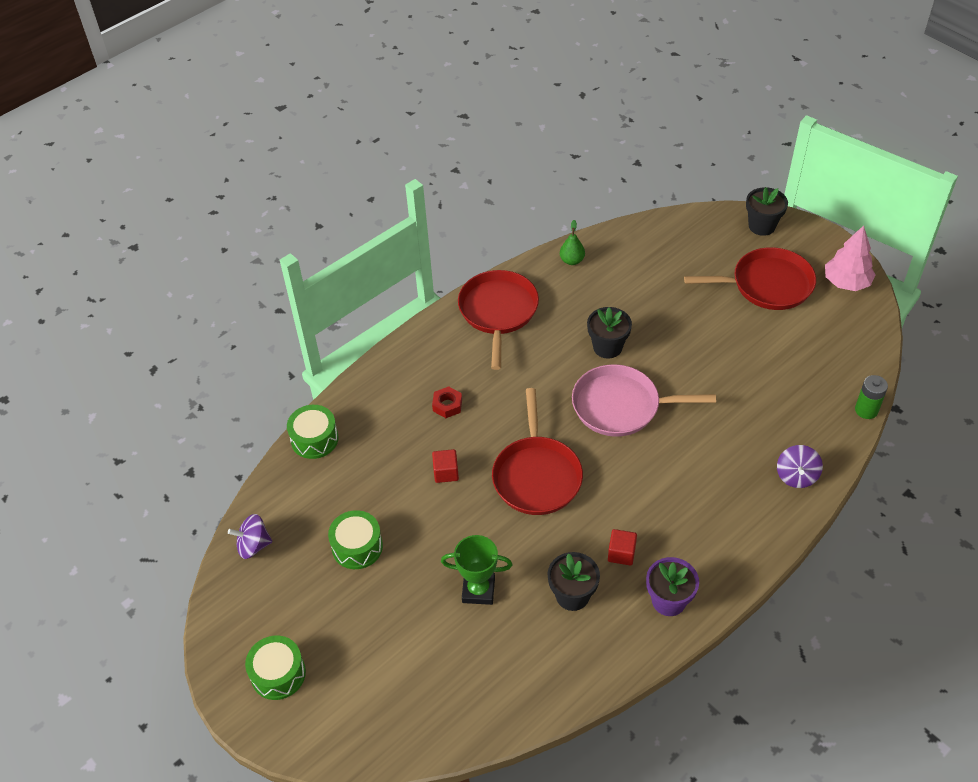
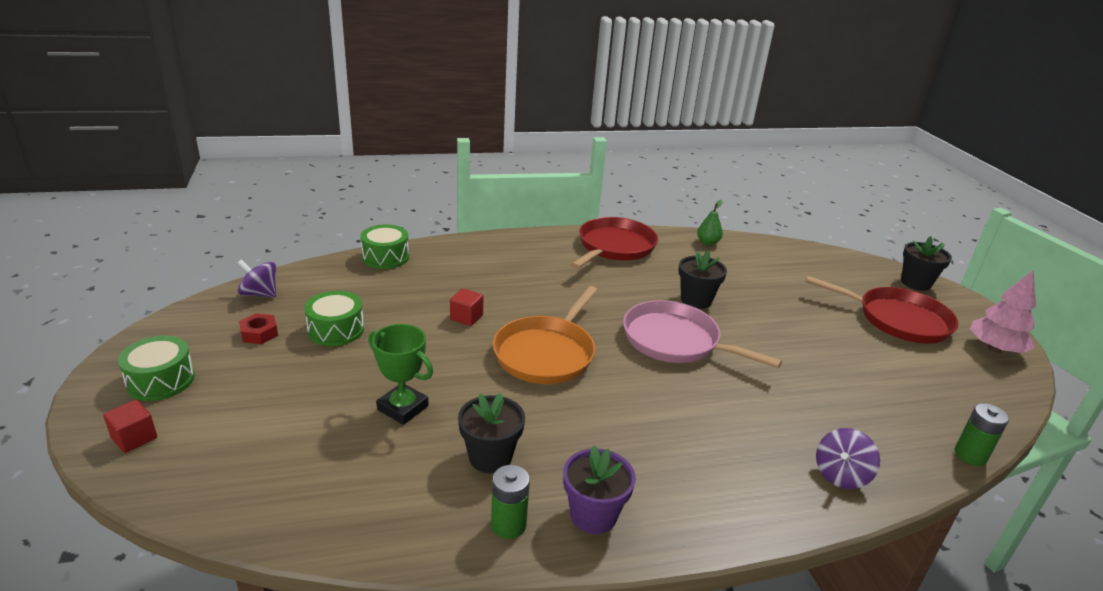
camera: 25 degrees right, 20 degrees down
(447, 405) = (514, 280): red nut -> red nut (259, 333)
(536, 476) = (546, 353): red pan -> orange pan
(621, 553) = (576, 448): red cube -> red cube (134, 438)
(623, 639) = (508, 525): none -> green battery

